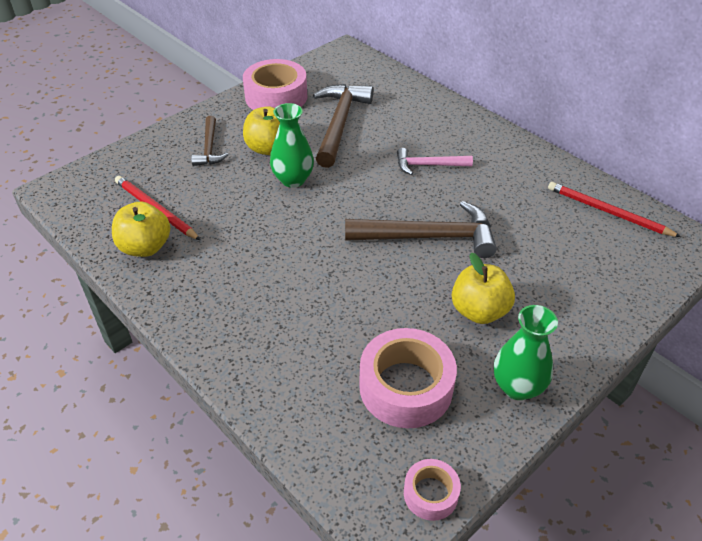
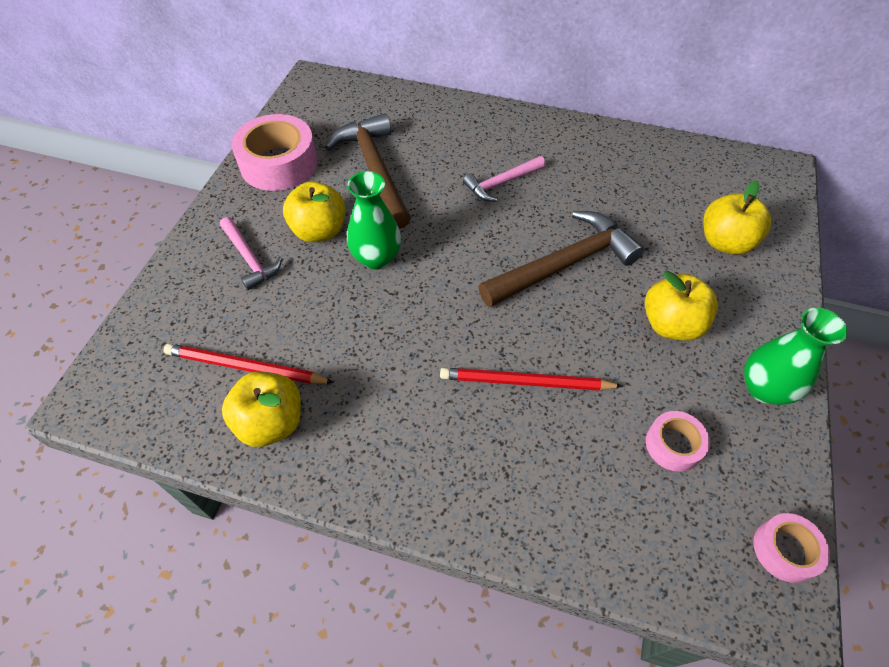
camera: 30 degrees left, 10 degrees up
(209, 148) = (250, 258): brown hammer -> pink hammer
(406, 387) = (673, 445): pink tape -> pink tape, size x0.52
(583, 275) = (725, 242): none -> yellow apple
(608, 212) = (694, 167): red pencil -> red pencil (525, 382)

